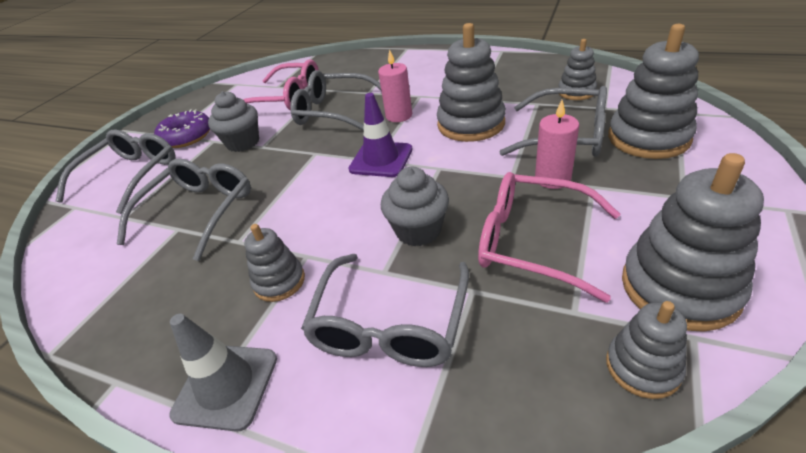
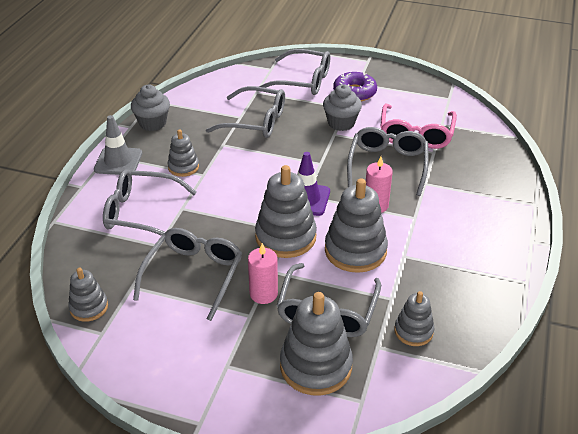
camera: 80 degrees right, 0 degrees up
(418, 230) = (216, 221): grey cupcake -> grey cupcake (152, 123)
(534, 242) = (193, 275): pink glasses -> grey glasses
(679, 287) = (138, 337): grey stacking toy -> grey stacking toy (285, 237)

